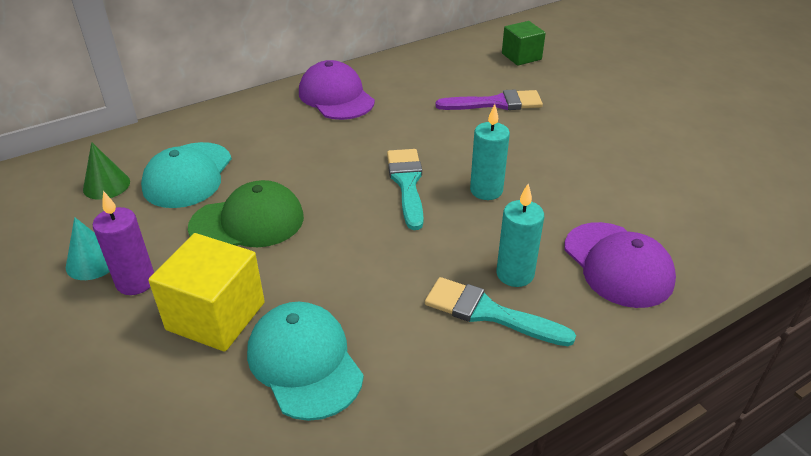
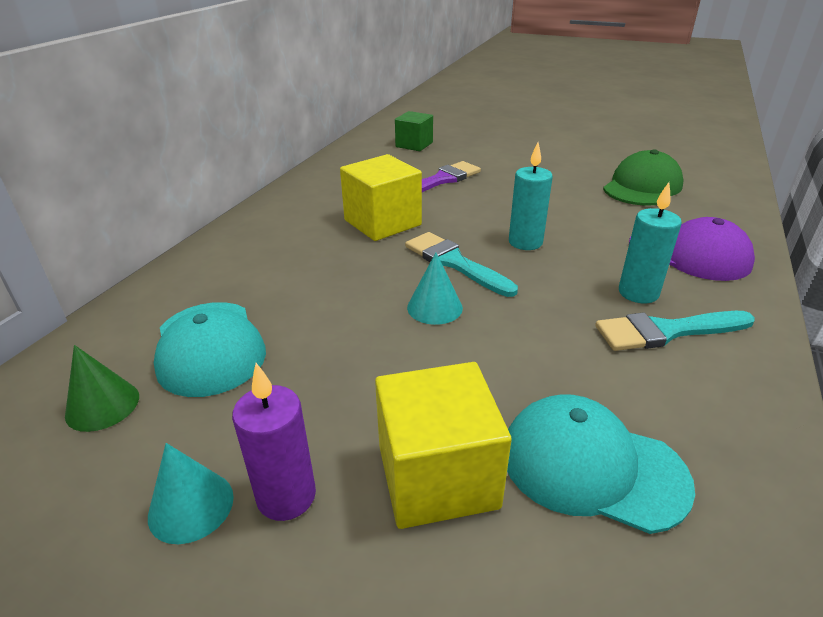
camera: 35 degrees left, 5 degrees down
(248, 222) = (344, 362): green cap -> green cap (642, 187)
(336, 97) = (290, 219): purple cap -> none
(348, 212) = (434, 307): none -> turquoise cone
(398, 126) = (382, 222): none -> yellow cube

